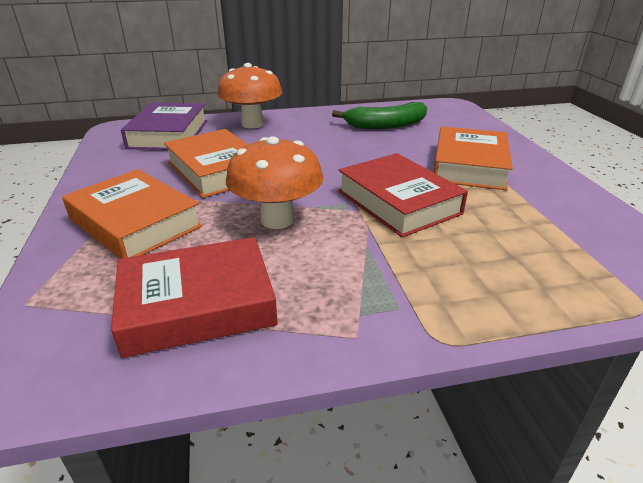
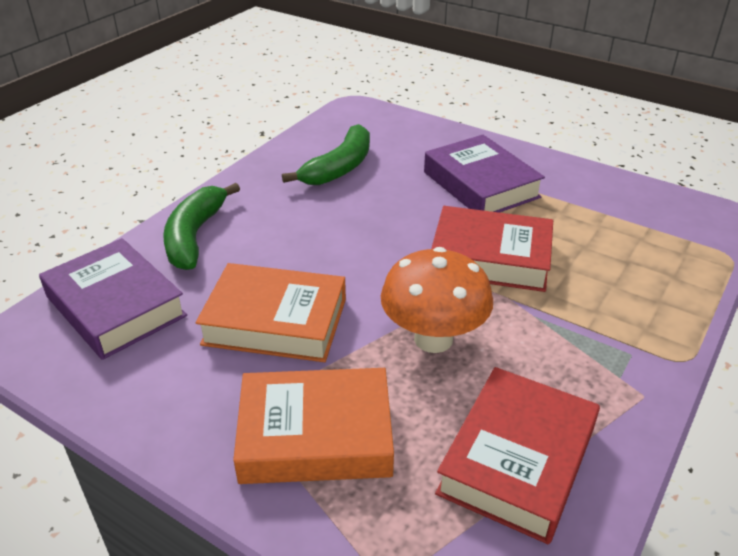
camera: 45 degrees left, 5 degrees up
(252, 124) = (195, 236): orange mushroom -> green banana
(469, 166) = (480, 185): orange book -> purple book

